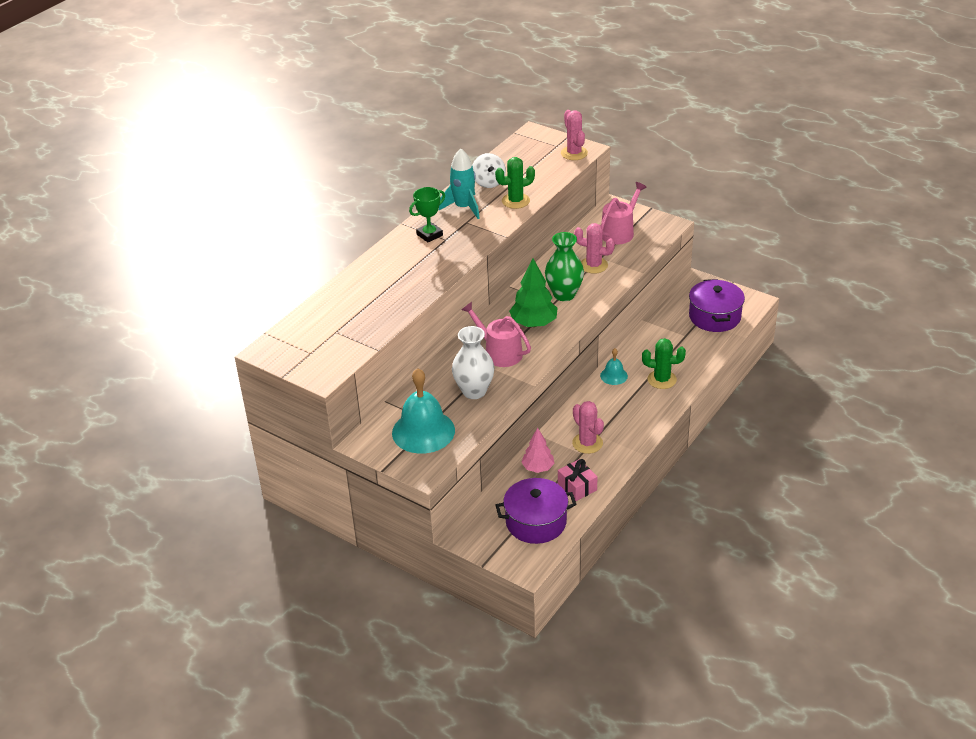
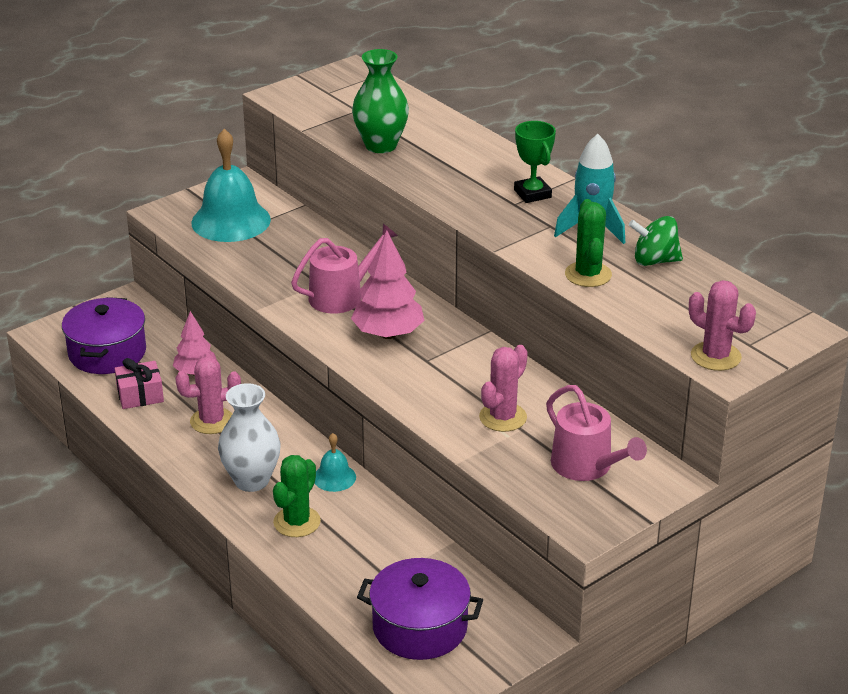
camera: 105 degrees right, 5 degrees down
(474, 391) = (277, 265): white vase -> white vase (251, 480)
(489, 182) = (654, 261): white spinning top -> green spinning top
(534, 323) = (388, 334): green tree -> pink tree
(564, 294) = (441, 373): green vase -> green vase (381, 145)
(574, 153) = (715, 356): pink cactus -> pink cactus turned 45 degrees clockwise

